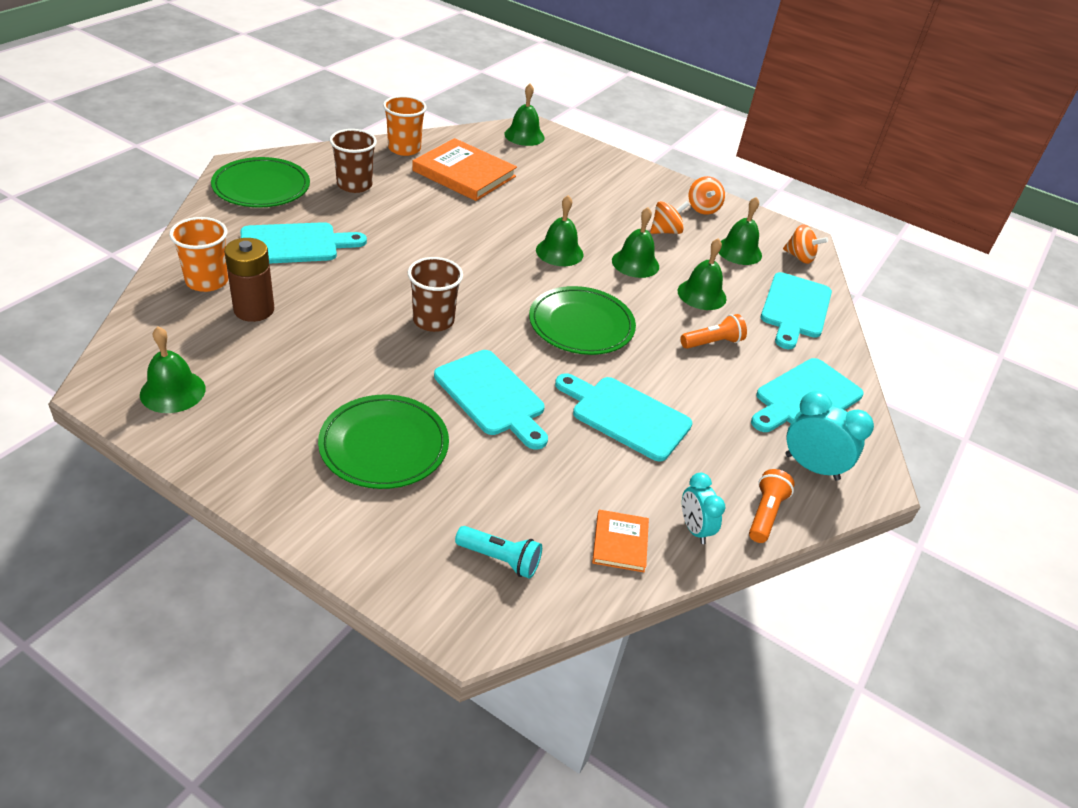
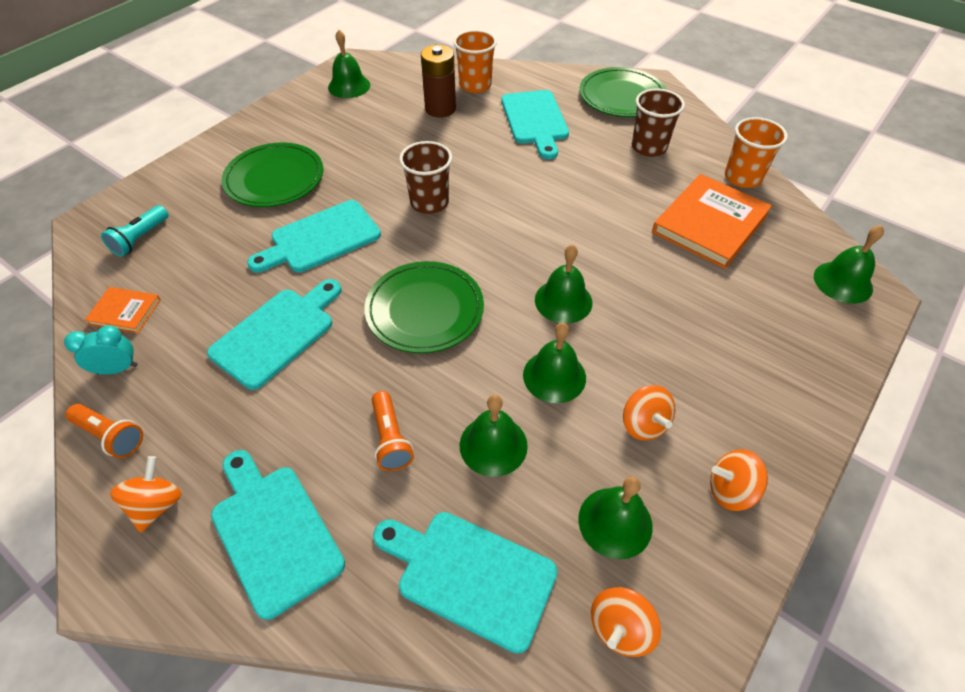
camera: 100 degrees right, 10 degrees up
(811, 467) = (157, 504): turquoise clock -> orange spinning top

